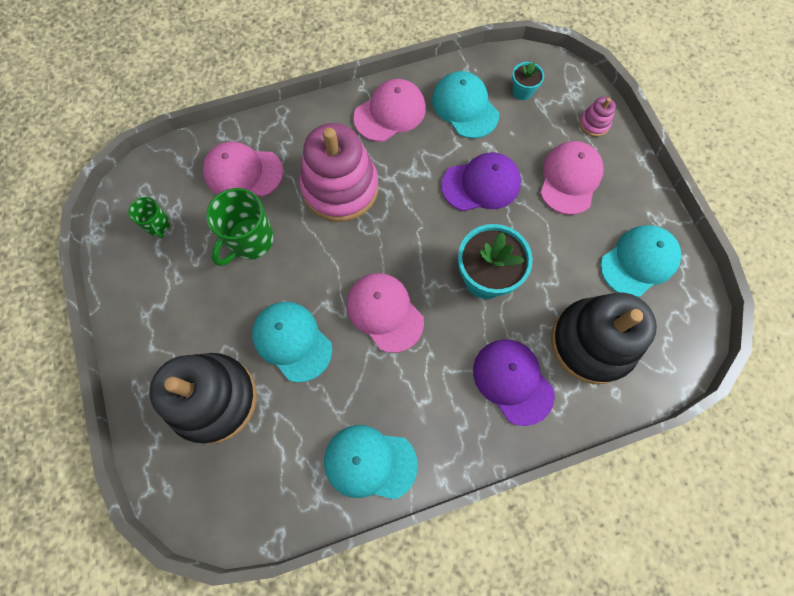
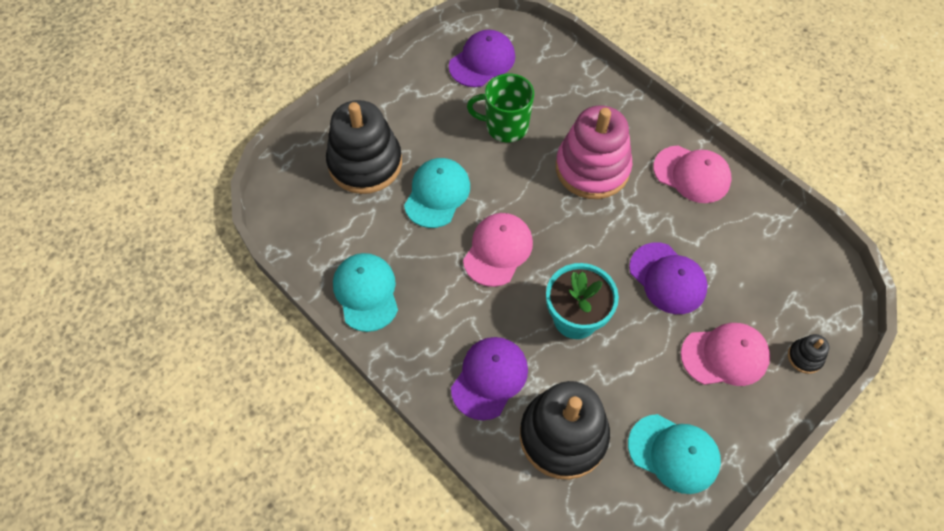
camera: 65 degrees right, 10 degrees down
(158, 225) = (482, 61): green mug -> purple cap
(243, 172) = (562, 93): pink cap -> none
(465, 107) = (741, 232): turquoise cap -> none
(522, 91) = (795, 276): turquoise flower pot -> none
(594, 124) = (805, 357): pink stacking toy -> black stacking toy

